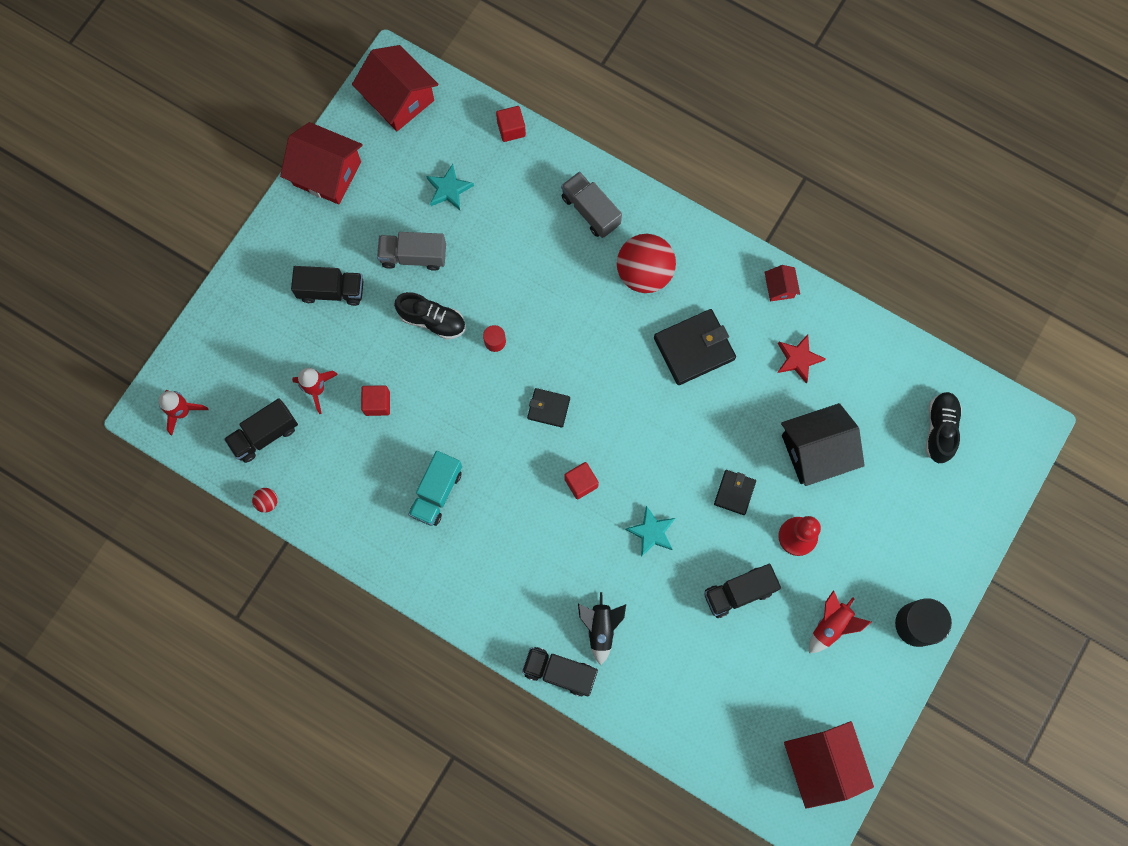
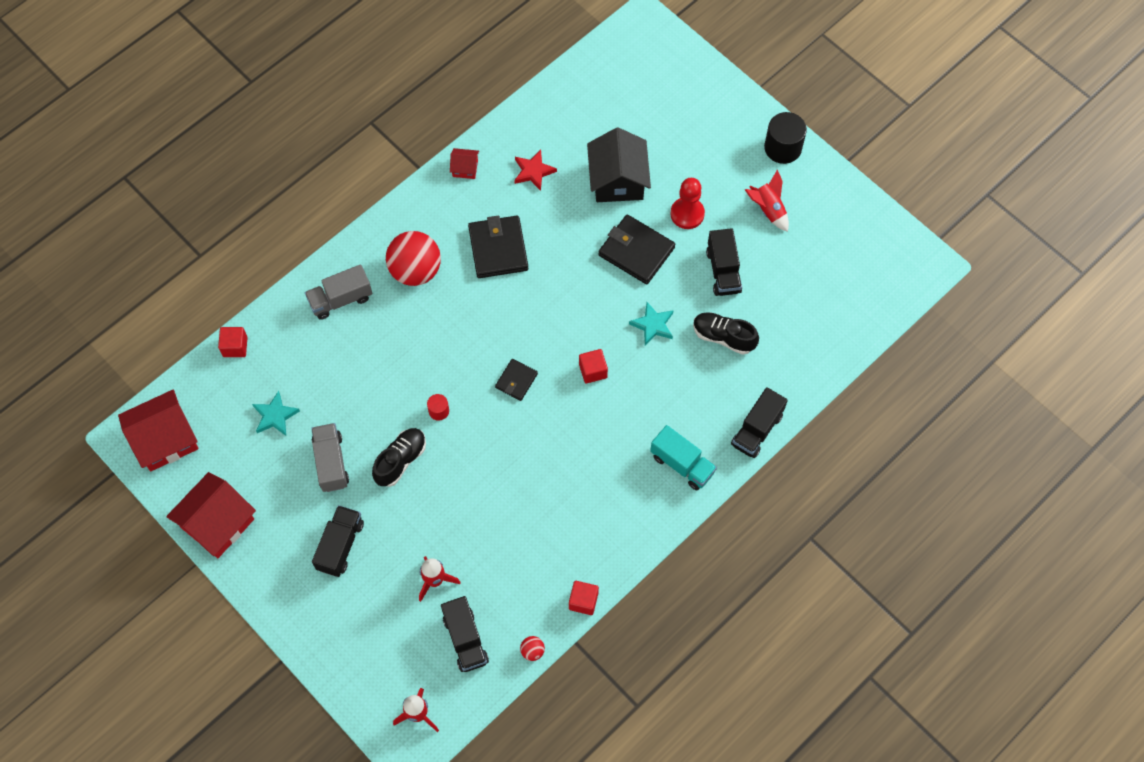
camera: 75 degrees left, 10 degrees down
(377, 403) = (466, 528): red cube -> red cube (583, 601)
(413, 256) = (331, 463): grey truck -> grey truck turned 150 degrees clockwise
(437, 492) = (567, 495): turquoise truck -> turquoise truck (682, 464)
(600, 628) = (726, 387): black rocket -> none
(734, 492) = (636, 251): black wallet -> black wallet, size x1.78
(821, 763) = (879, 247): red house -> none
(940, 429) = (626, 85): black shoe -> black shoe (723, 337)

